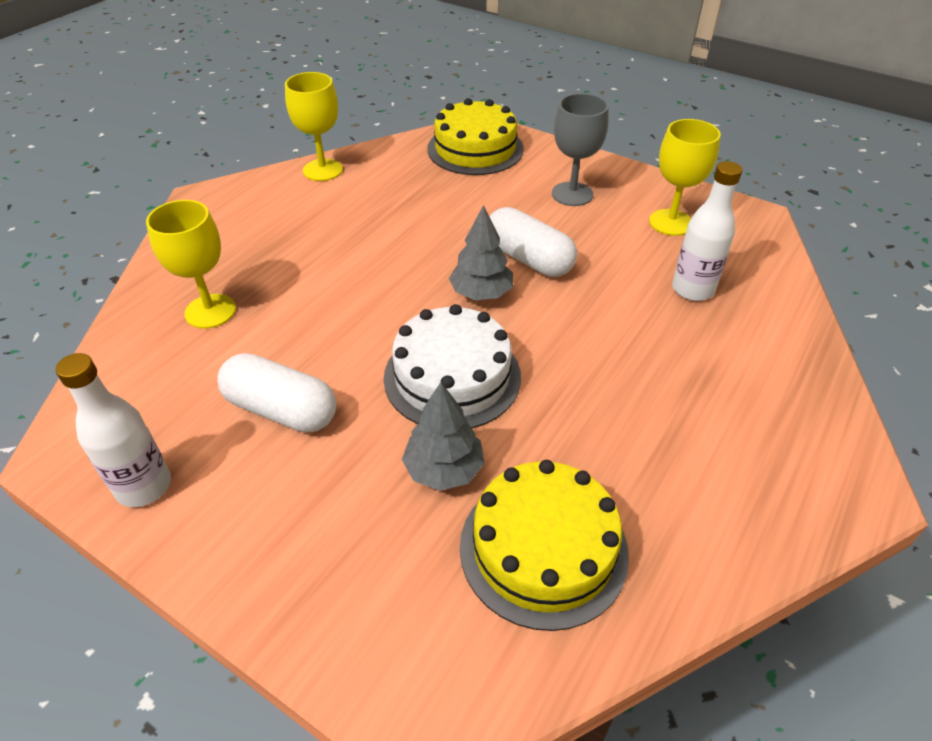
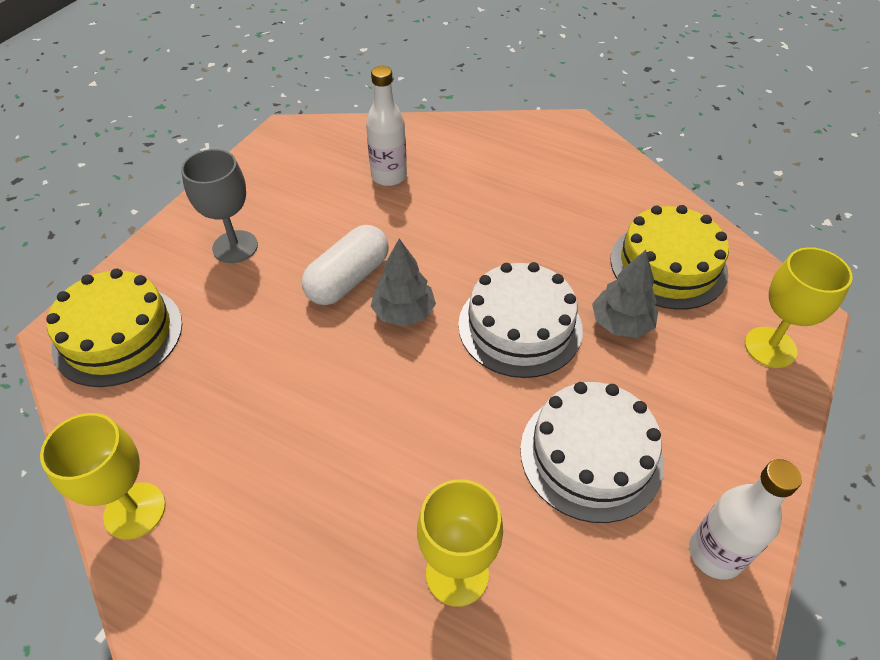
camera: 95 degrees left, 5 degrees up
(281, 410) = (591, 455): white capsule -> white cake
(671, 222) = (292, 181): yellow goblet -> yellow goblet (770, 347)

